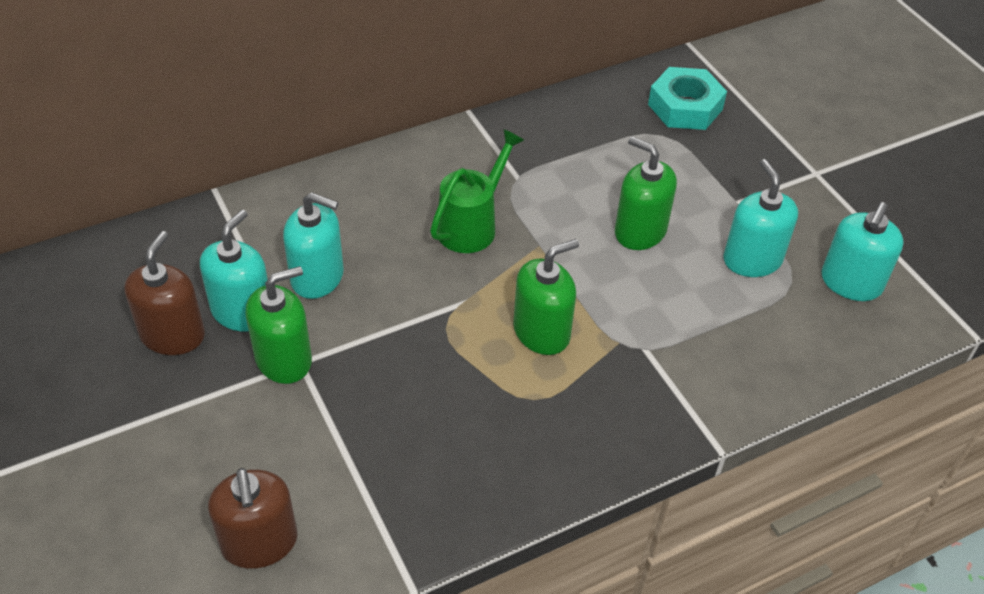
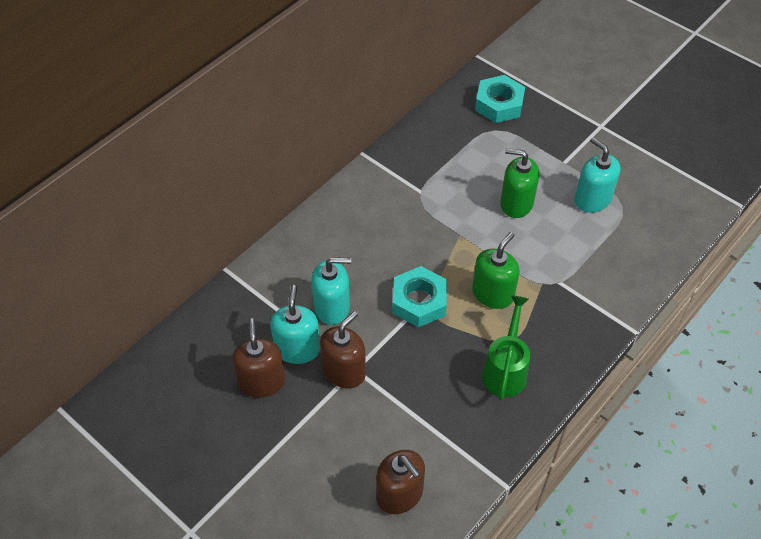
camera: 20 degrees left, 5 degrees up
(284, 359) = (344, 371): green soap dispenser -> brown soap dispenser
(435, 308) = (419, 301): none -> turquoise nut
(472, 225) = (410, 235): green watering can -> green watering can (505, 370)
(851, 283) = (656, 195): turquoise soap dispenser -> none

